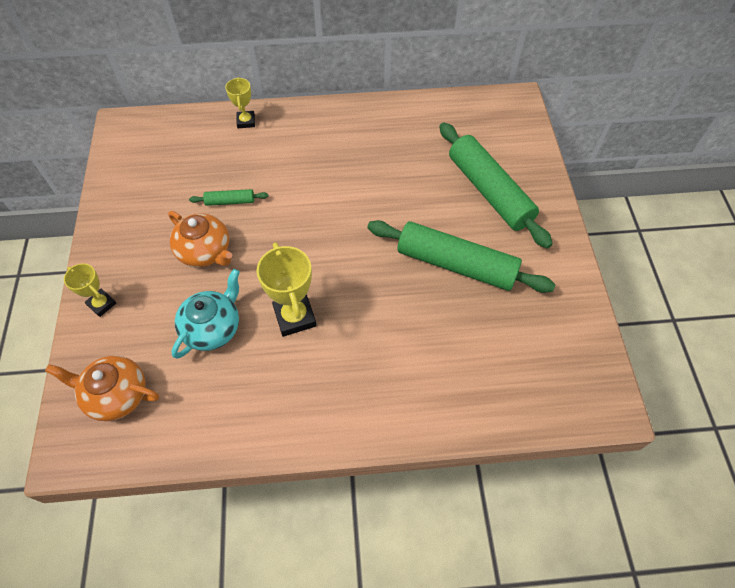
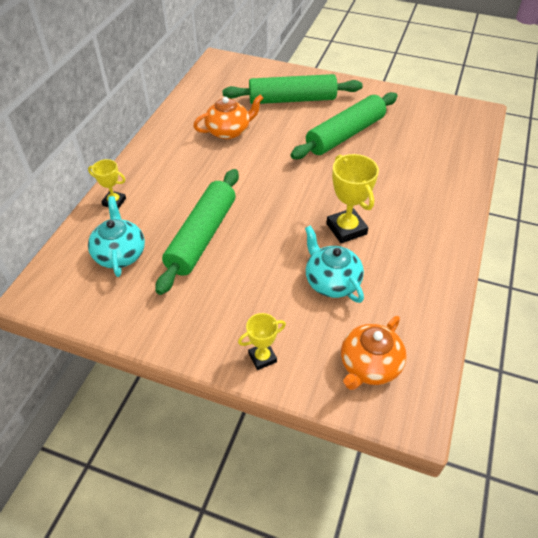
camera: 65 degrees left, 10 degrees down
(184, 155) = (120, 254): none -> turquoise teapot
(205, 251) = (247, 267): orange teapot -> orange teapot (229, 131)
(230, 201) = (201, 236): green rolling pin -> green rolling pin, size x2.29
(295, 317) = (346, 229): yellow trophy -> yellow trophy turned 60 degrees clockwise

